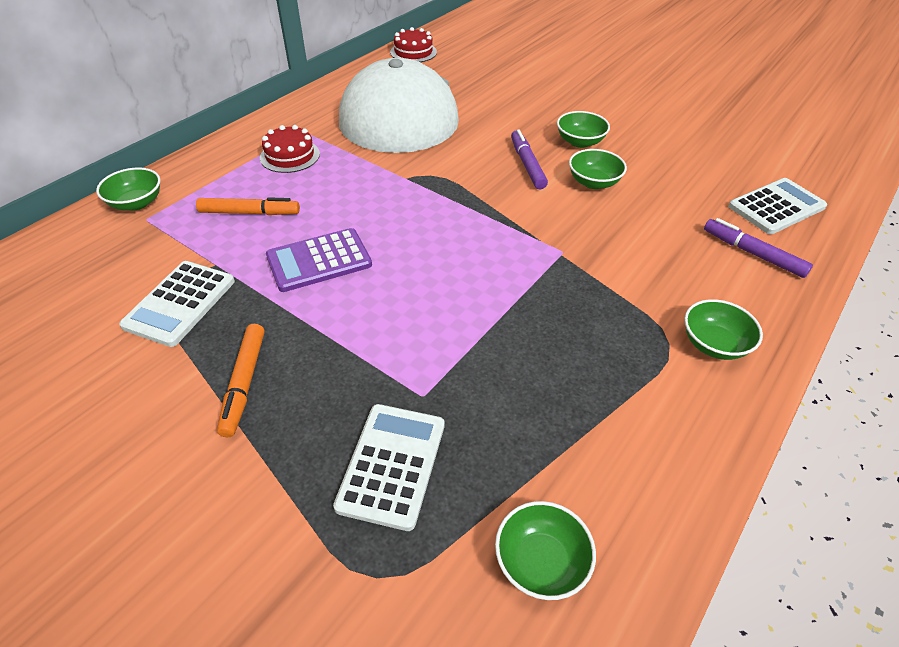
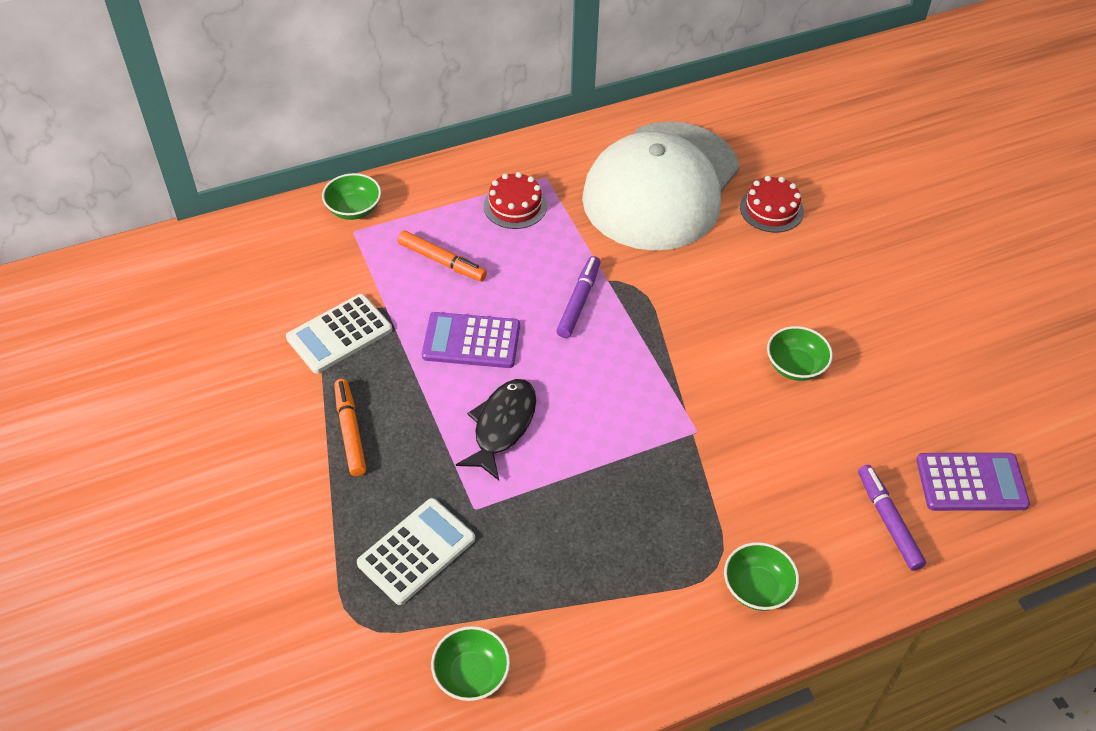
camera: 30 degrees right, 5 degrees up
(244, 383) = (350, 431): orange marker -> orange marker turned 135 degrees clockwise
(397, 315) = (502, 426): none -> black fish
(413, 52) = (735, 102): red cake -> red cake (771, 209)
(527, 165) = (743, 314): purple marker -> purple marker (579, 301)
(580, 142) = (825, 308): green bowl -> none
(776, 207) = (971, 483): white calculator -> purple calculator

